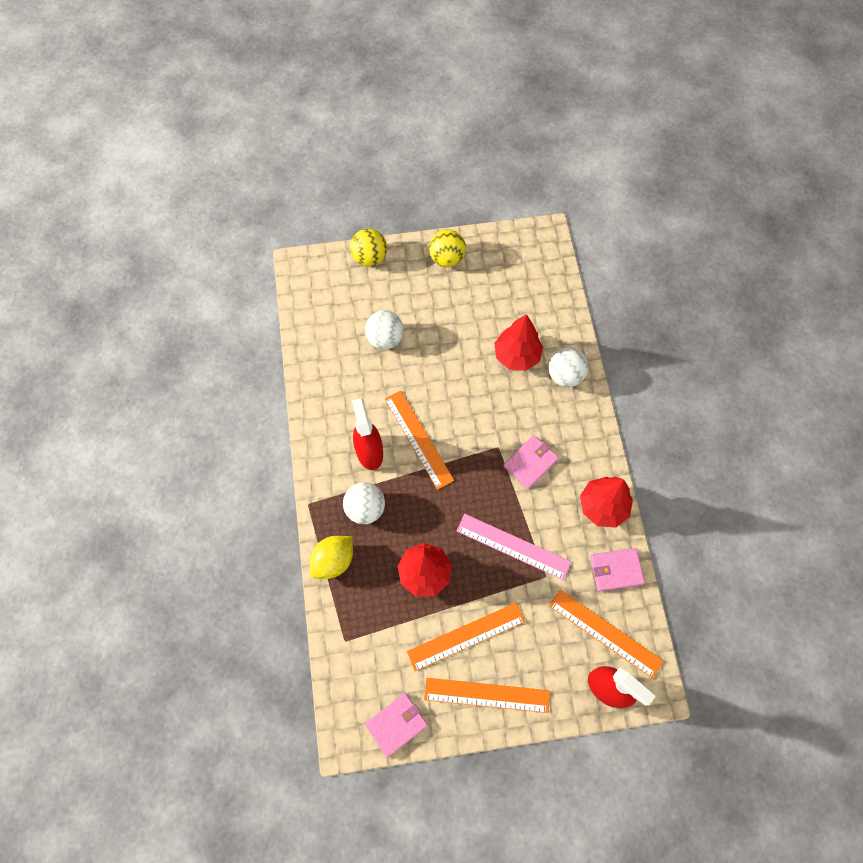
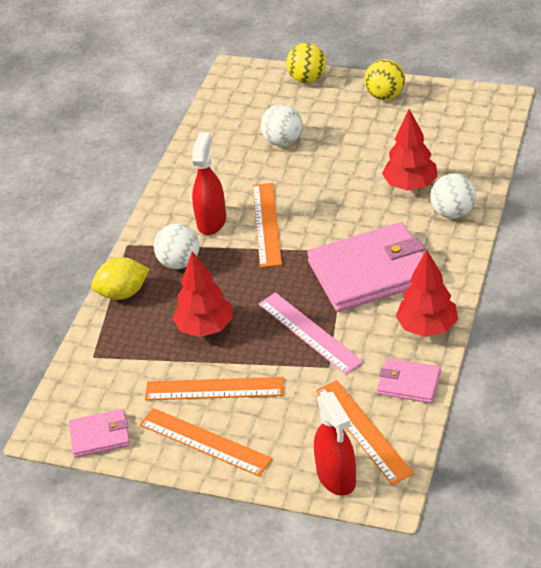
camera: 30 degrees right, 25 degrees down
(530, 462) = (371, 272): pink wallet -> pink wallet, size x2.03

